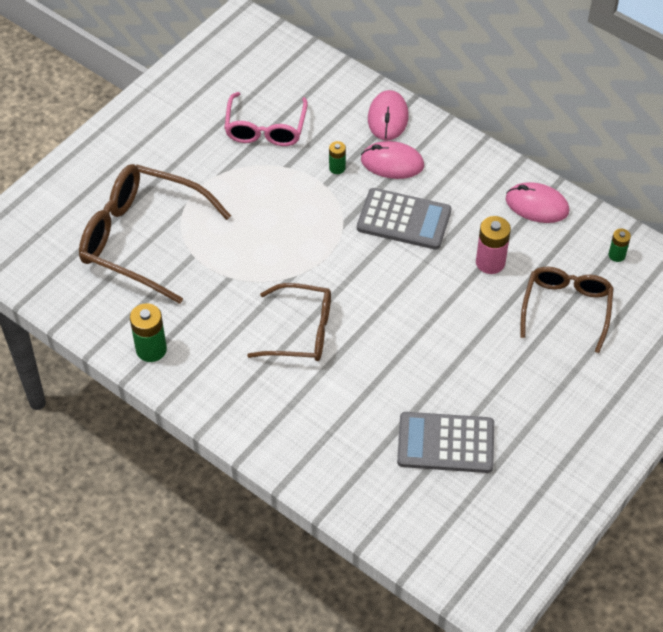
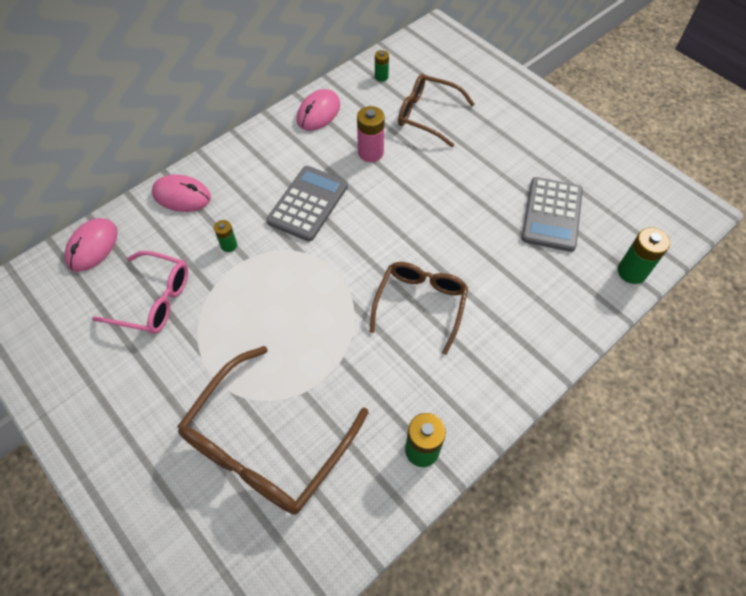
camera: 80 degrees left, 5 degrees up
(383, 523) = (631, 272): none -> green battery
(392, 163) = (238, 201): pink mouse -> pink mouse (92, 246)

